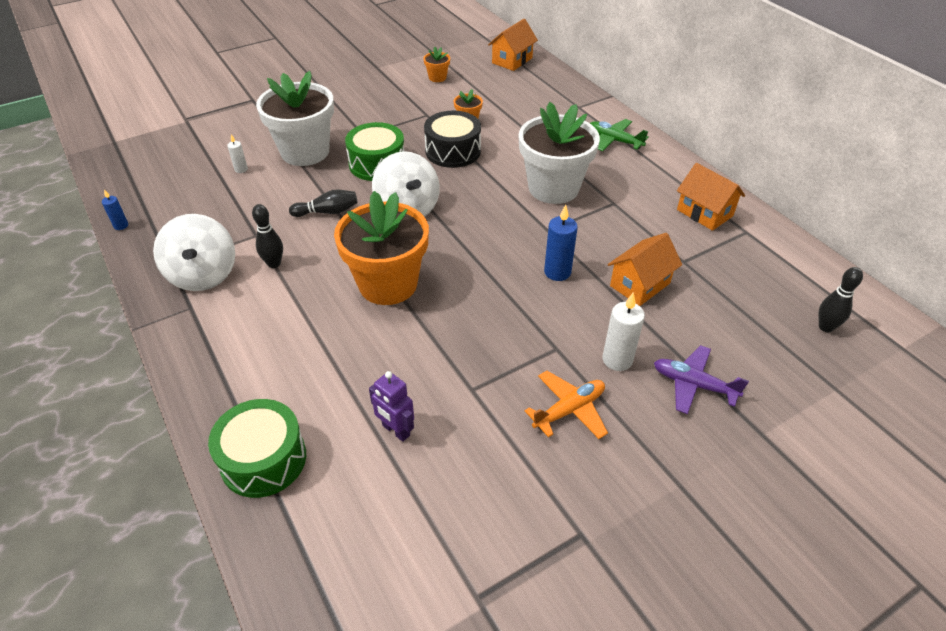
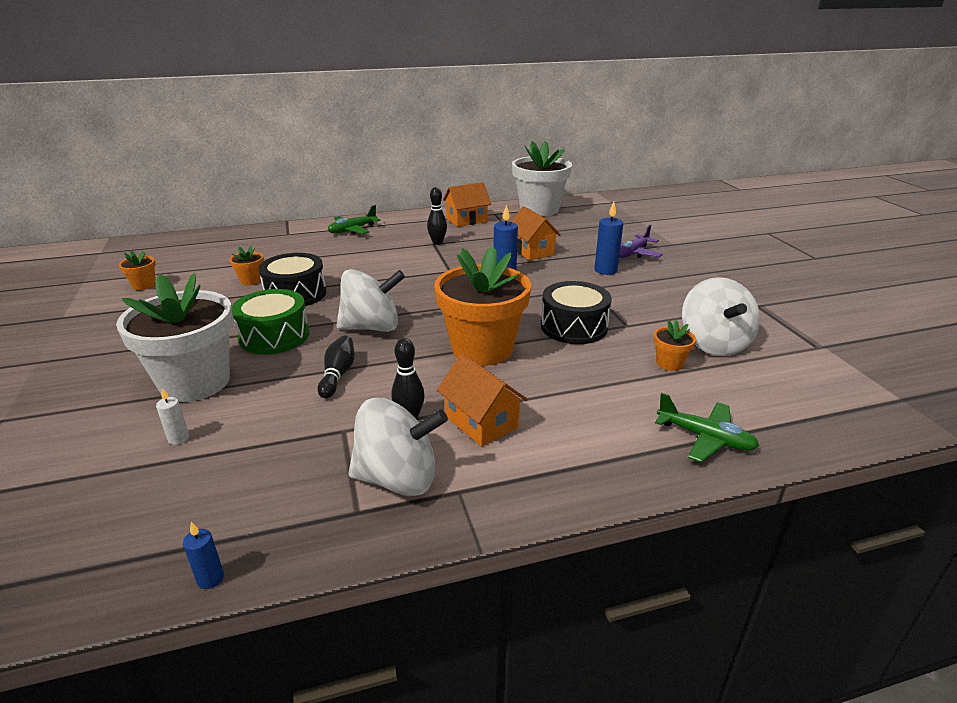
camera: 75 degrees left, 15 degrees down
(263, 459) = (705, 438): green drum -> green plane
(396, 430) = (669, 363): purple robot -> orange flower pot
(452, 344) = (574, 327): none -> black drum
(452, 474) = (713, 344): none -> white spinning top
(512, 60) = (168, 247): orange house -> orange house (481, 422)
(553, 188) = (396, 260): white flower pot -> white flower pot (539, 209)
(569, 410) = (651, 293): orange plane -> none
(617, 360) = (605, 270): white candle -> blue candle
(825, 327) = (590, 213): black bowling pin -> black bowling pin (437, 242)

